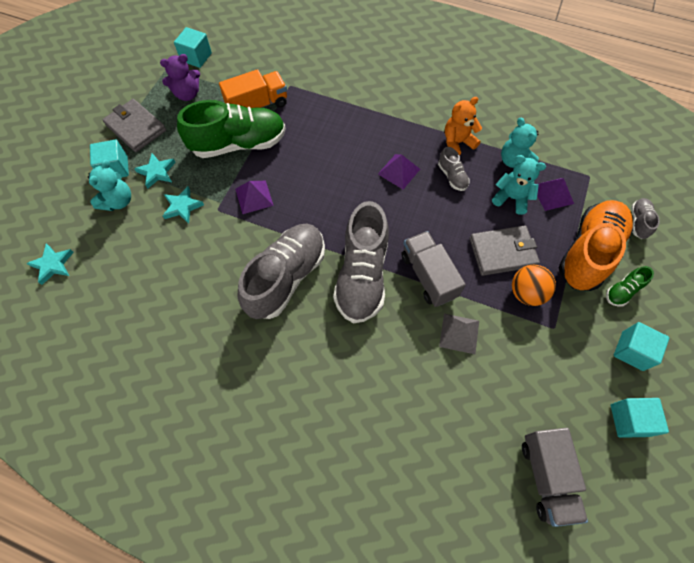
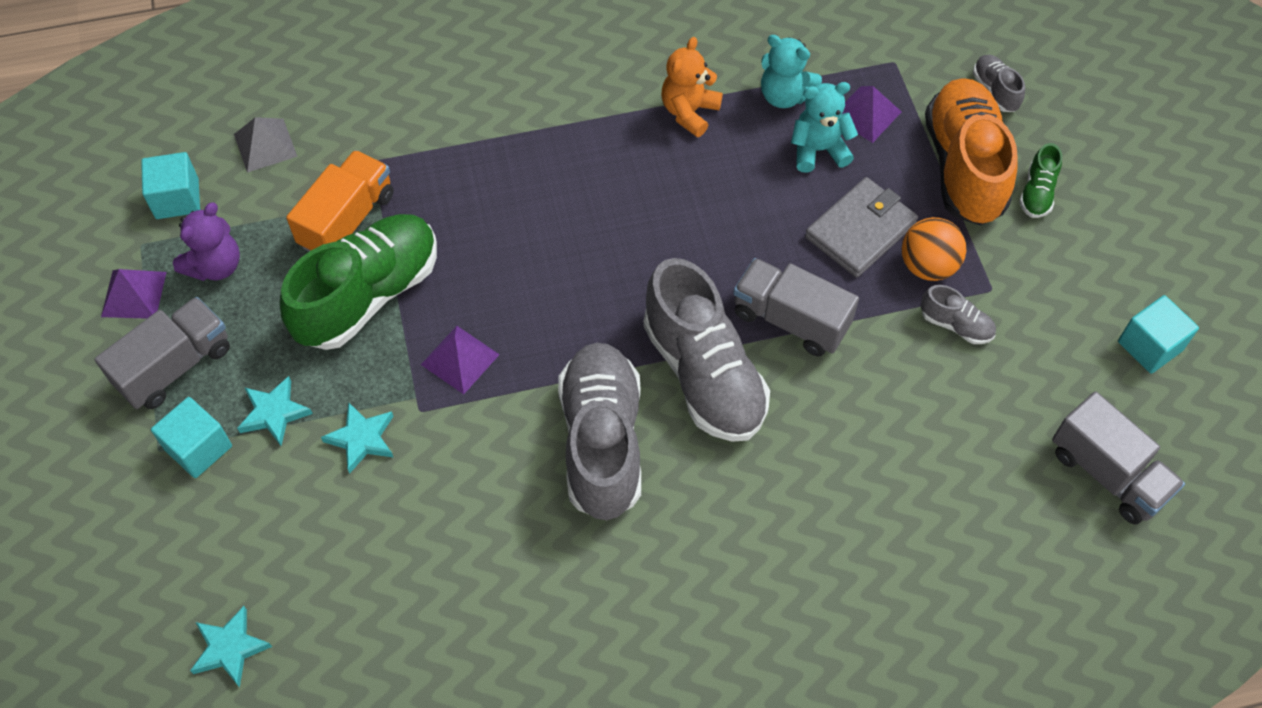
camera: 35 degrees left, 5 degrees down
(118, 201) = (250, 493): turquoise teddy bear -> none
(136, 127) = (175, 366): grey wallet -> grey truck
(399, 171) = (640, 200): purple pyramid -> purple pyramid (134, 294)
(452, 176) = (718, 165): grey shoe -> grey shoe (956, 325)
(459, 333) = (885, 369): grey pyramid -> grey pyramid (265, 145)
(632, 351) = (1097, 261): turquoise cube -> none

